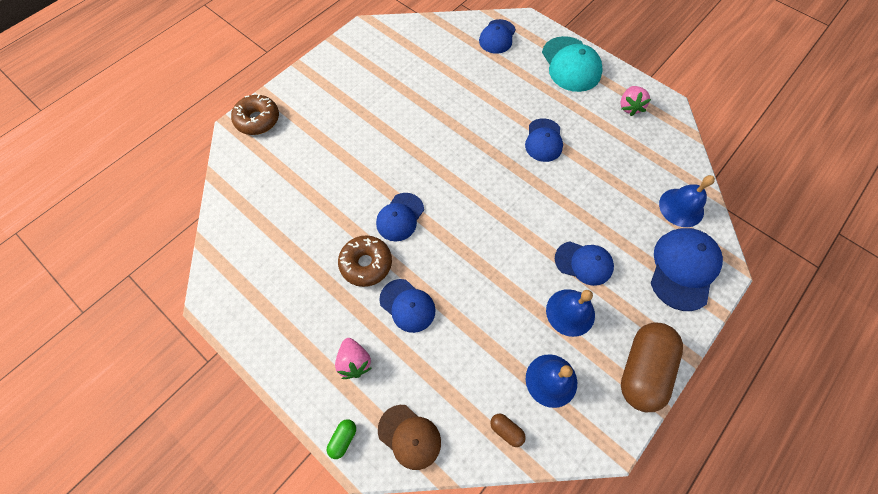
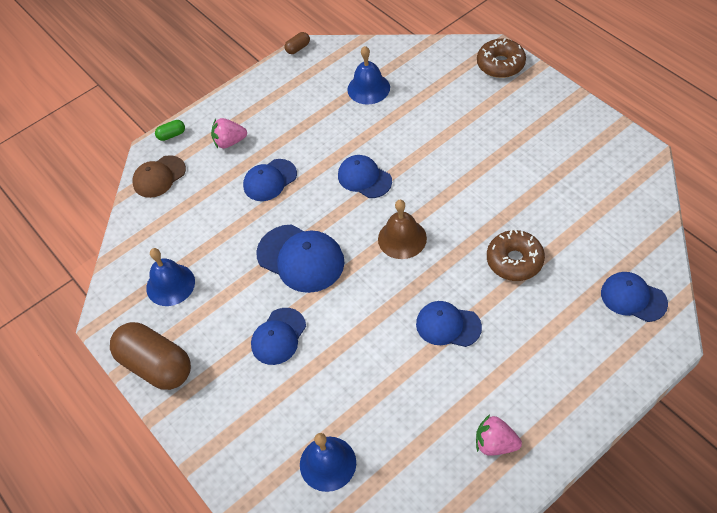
camera: 105 degrees right, 10 degrees down
(343, 439) = (171, 135): green capsule -> green capsule turned 60 degrees counterclockwise
(366, 264) = (318, 151): brown donut -> brown donut (514, 261)
(465, 179) = (402, 238): none -> brown bell
(506, 430) = (141, 244): brown capsule -> brown capsule (298, 48)
(570, 312) = (229, 313): blue bell -> blue bell (368, 88)
(571, 64) = (579, 383): turquoise cap -> none
(683, 269) = (248, 439): blue cap -> blue cap (300, 258)

